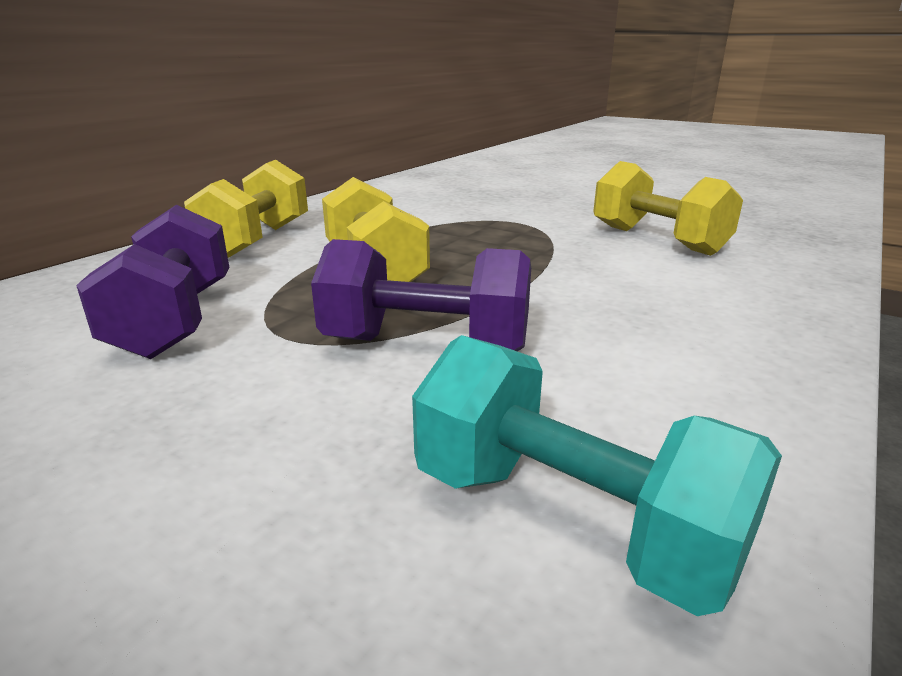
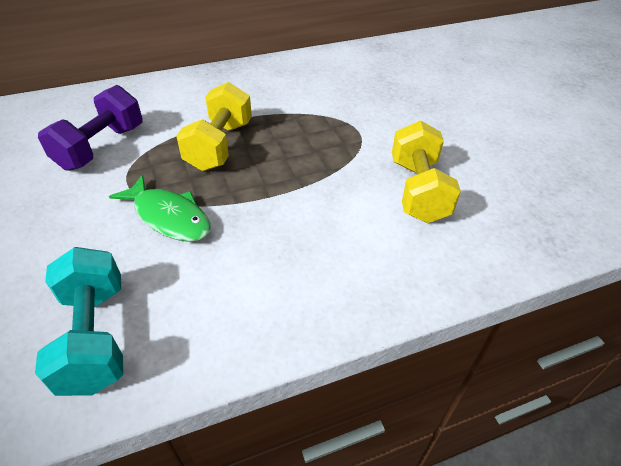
camera: 35 degrees right, 20 degrees up
(257, 241) = (197, 93): yellow dumbbell -> none
(426, 345) = (169, 217): purple dumbbell -> green fish

